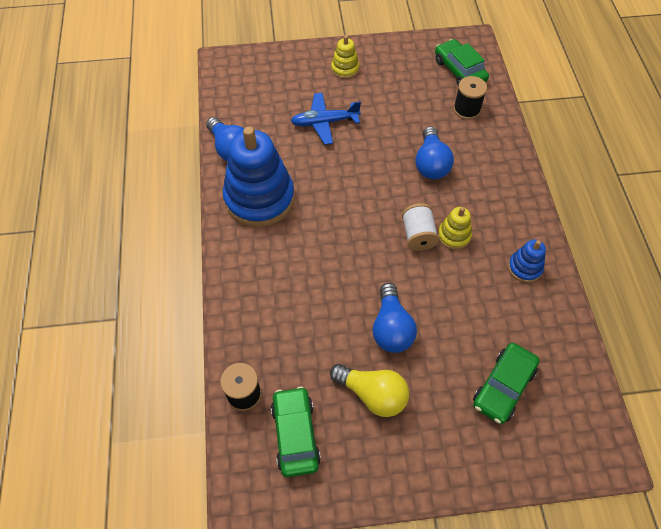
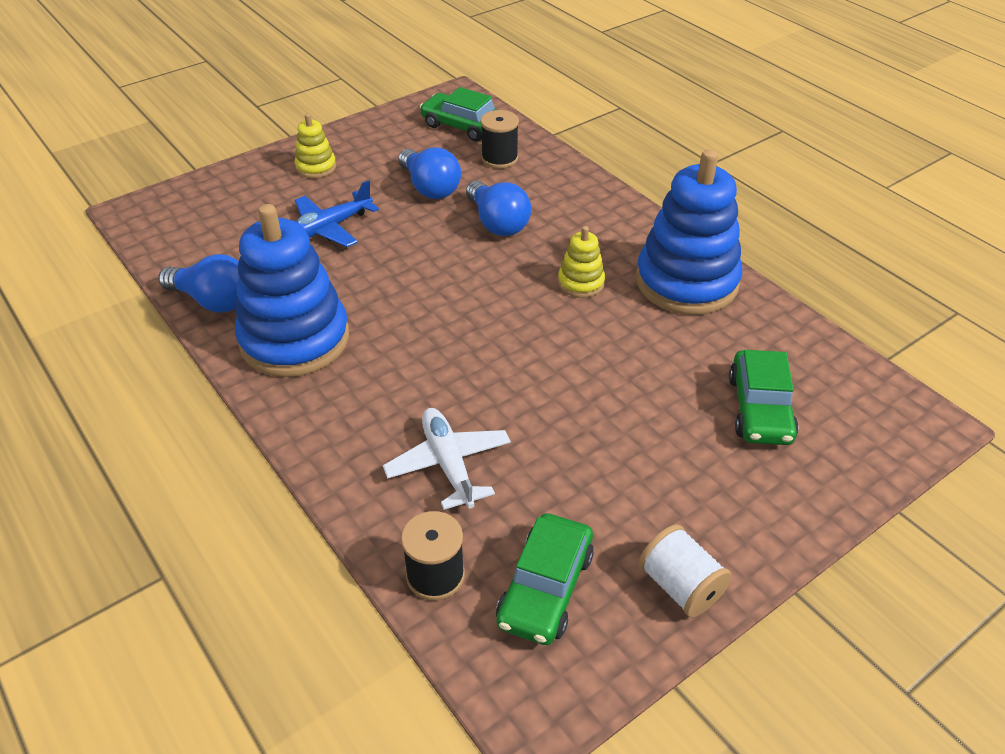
camera: 30 degrees left, 15 degrees down
(293, 327) = (448, 464): none -> white plane
(295, 434) = (545, 588): green car -> green car turned 120 degrees counterclockwise
(373, 394) = (612, 491): yellow light bulb -> none
(391, 328) = (579, 408): blue light bulb -> blue light bulb (430, 188)
(418, 235) = (537, 299): white spool -> white spool (680, 586)
(524, 268) = (686, 282): blue stacking toy -> blue stacking toy, size x2.19

